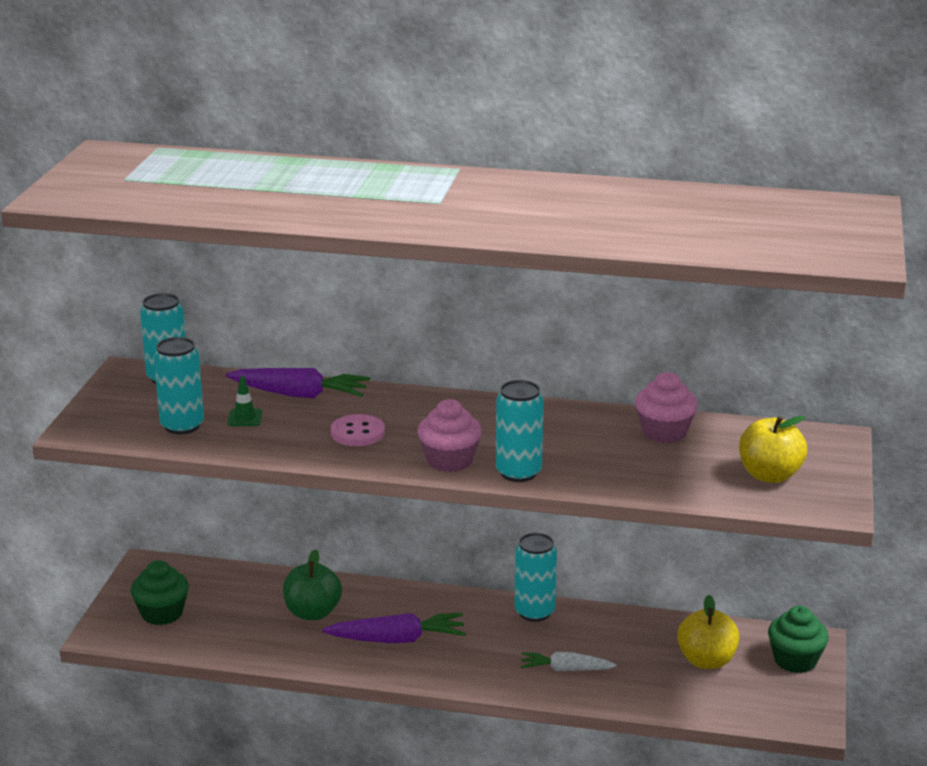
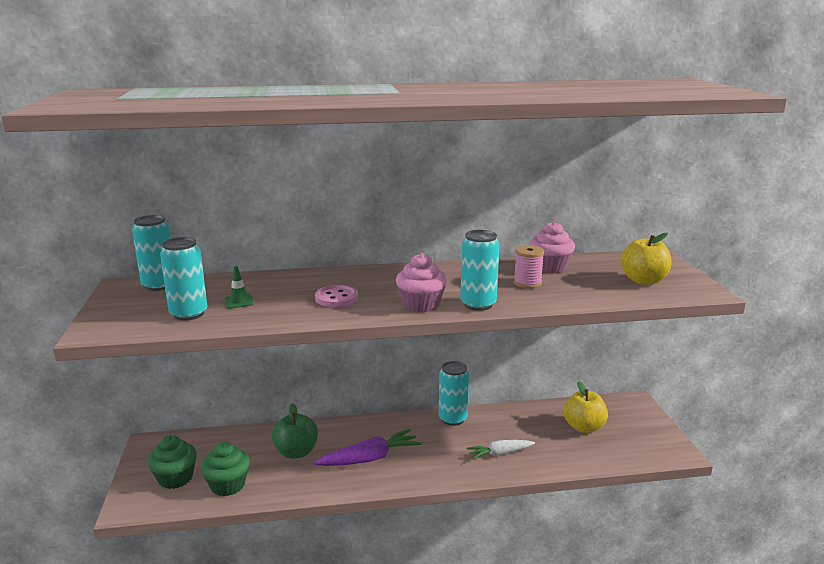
camera: 20 degrees left, 5 degrees down
(300, 395) = (274, 281): purple carrot -> none
(610, 452) = (527, 283): none -> pink spool
(795, 660) = (635, 415): green cupcake -> green cupcake (228, 485)

